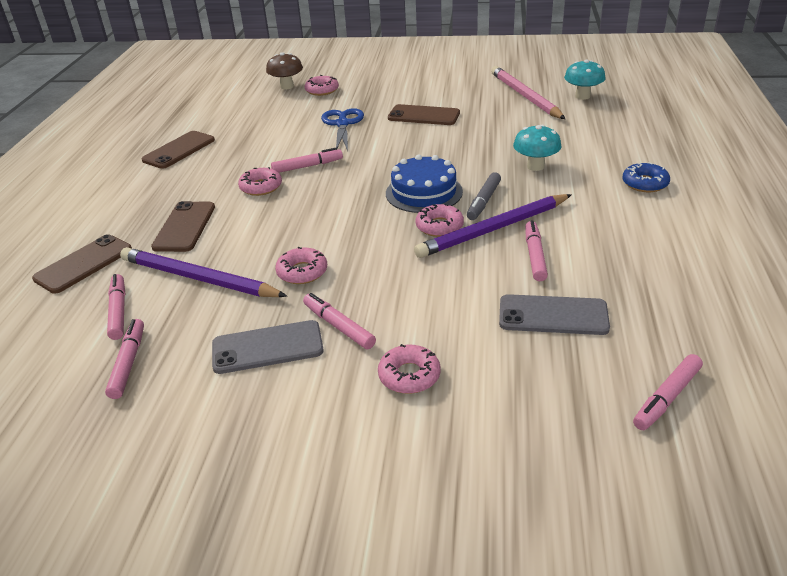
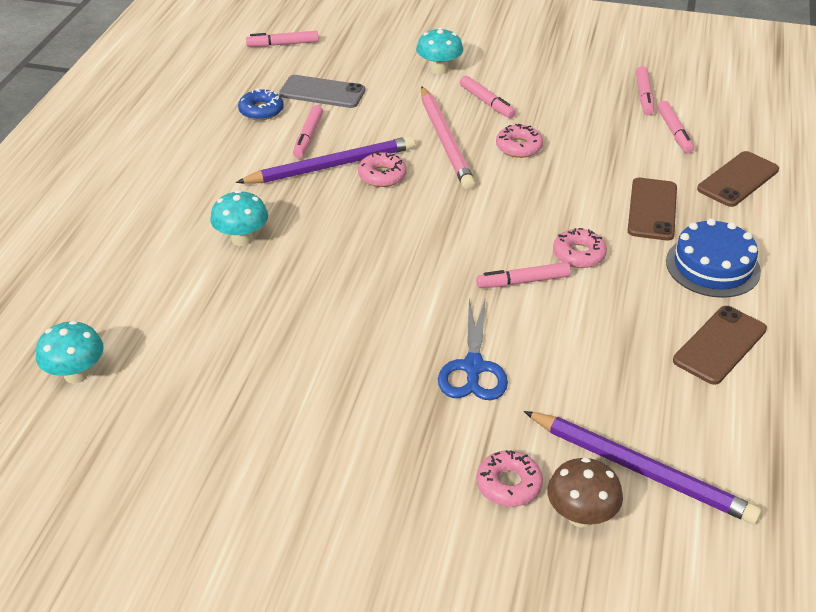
camera: 175 degrees left, 5 degrees up
(199, 278) = (614, 152): purple pencil -> purple pencil (640, 470)
(267, 347) = (540, 95): grey phone -> none
(409, 375) = (439, 69): pink donut -> turquoise mushroom
(423, 116) = (343, 367): brown phone -> none
(424, 192) = (385, 219): blue cake -> blue cake (712, 266)
(484, 201) = (325, 198): grey marker -> none
(525, 96) = (162, 392): pink pencil -> pink pencil (445, 140)
(645, 183) = (145, 198): blue donut -> blue donut (261, 110)
(667, 398) = (283, 44): pink marker -> pink marker turned 150 degrees counterclockwise

